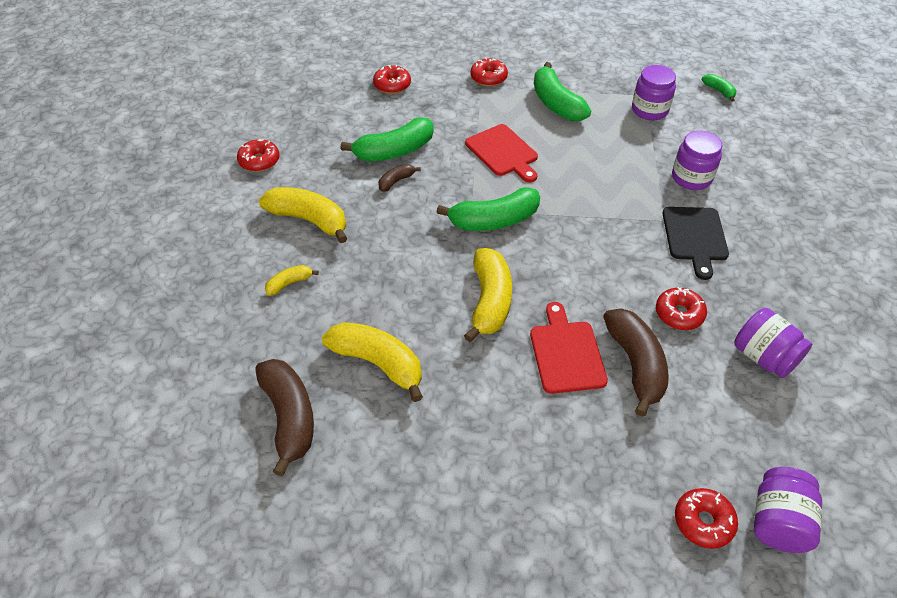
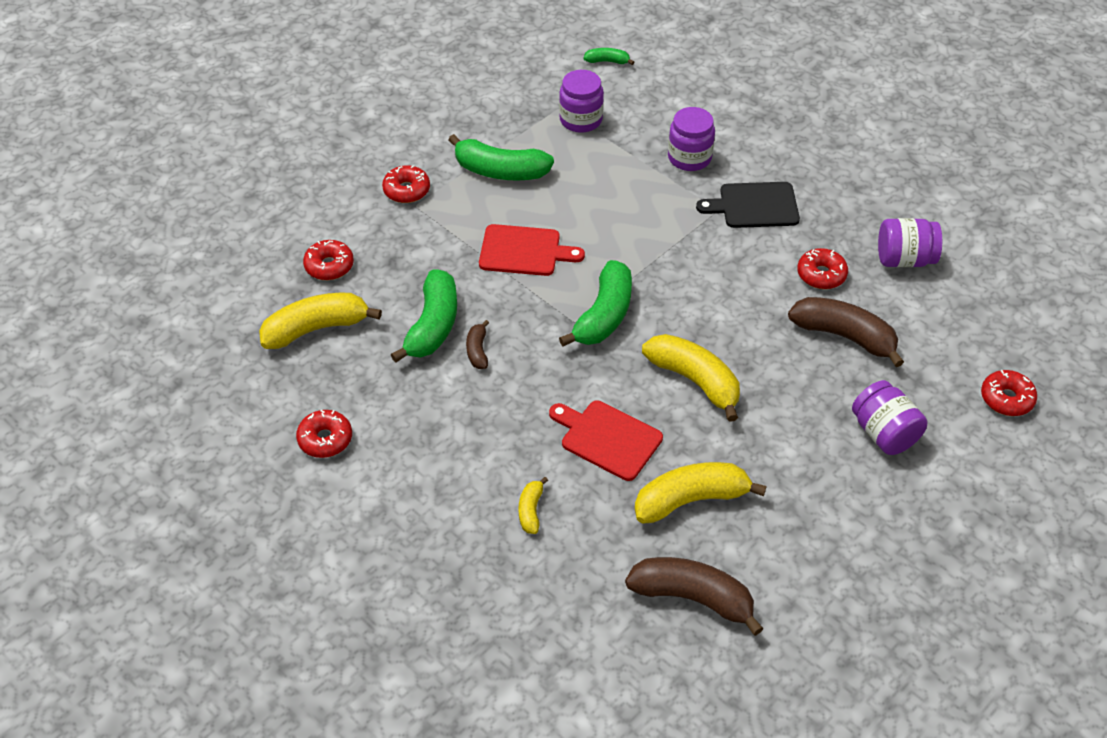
camera: 50 degrees left, 0 degrees up
(309, 220) = (459, 448): yellow banana -> yellow banana (316, 329)
(566, 353) = (795, 369): red cutting board -> red cutting board (607, 438)
(695, 237) = (754, 206): black cutting board -> black cutting board turned 135 degrees clockwise
(777, 521) = (1038, 359): purple jar -> purple jar (884, 433)

